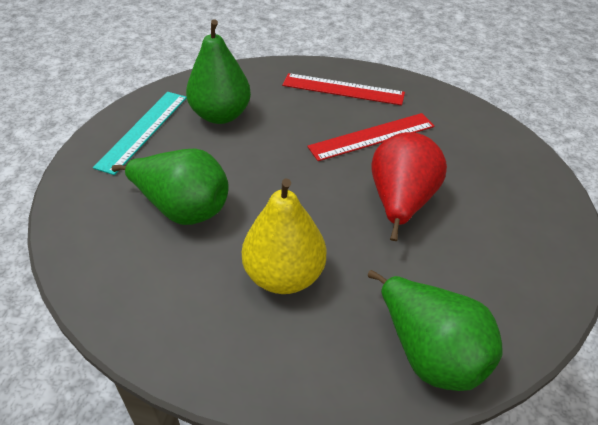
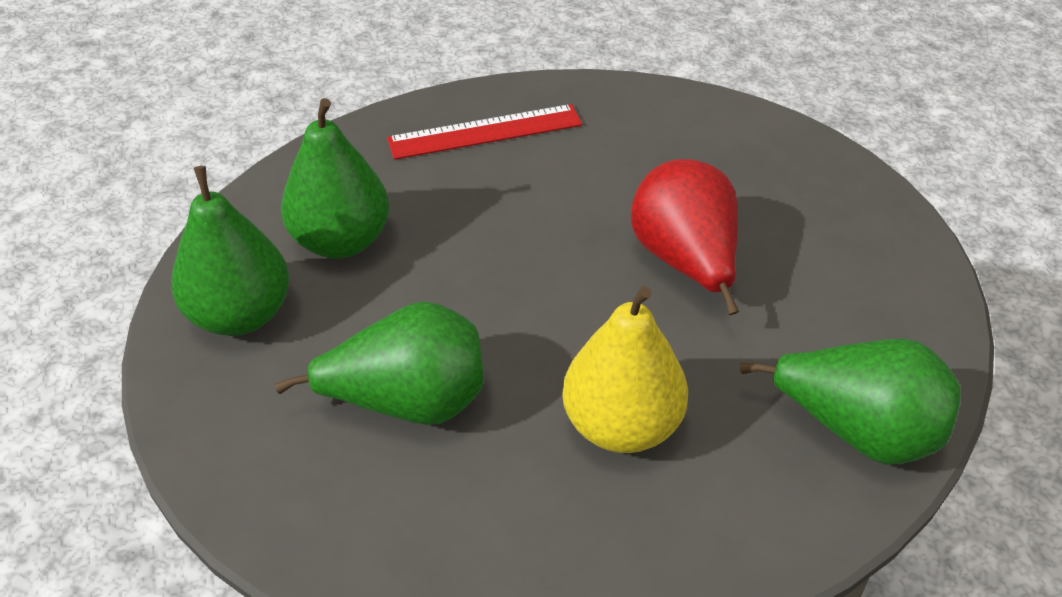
camera: 30 degrees left, 0 degrees up
(143, 130) = (240, 315): turquoise ruler -> green pear
(372, 136) = (579, 186): red ruler -> none

